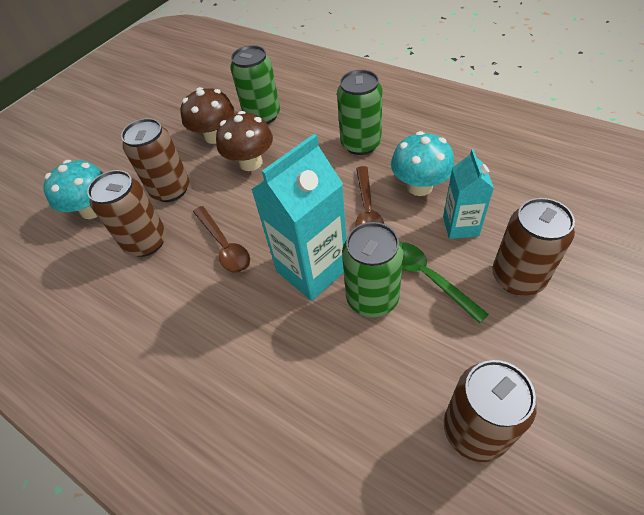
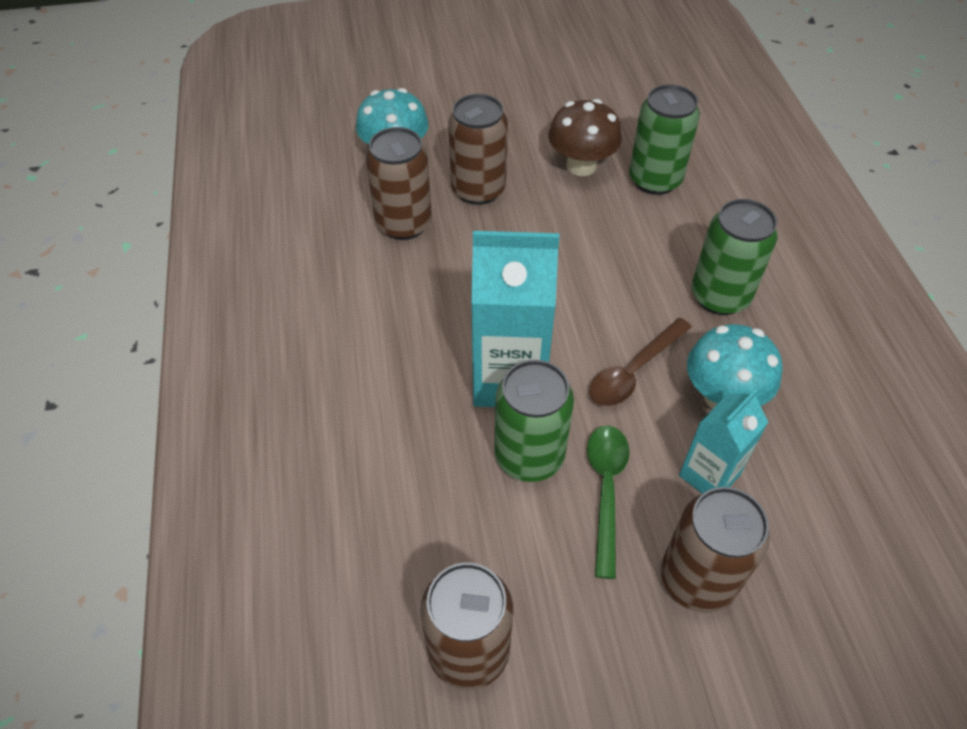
camera: 40 degrees right, 0 degrees up
(224, 245) = (462, 285): brown spoon -> none
(250, 162) = (581, 222): brown mushroom -> none

